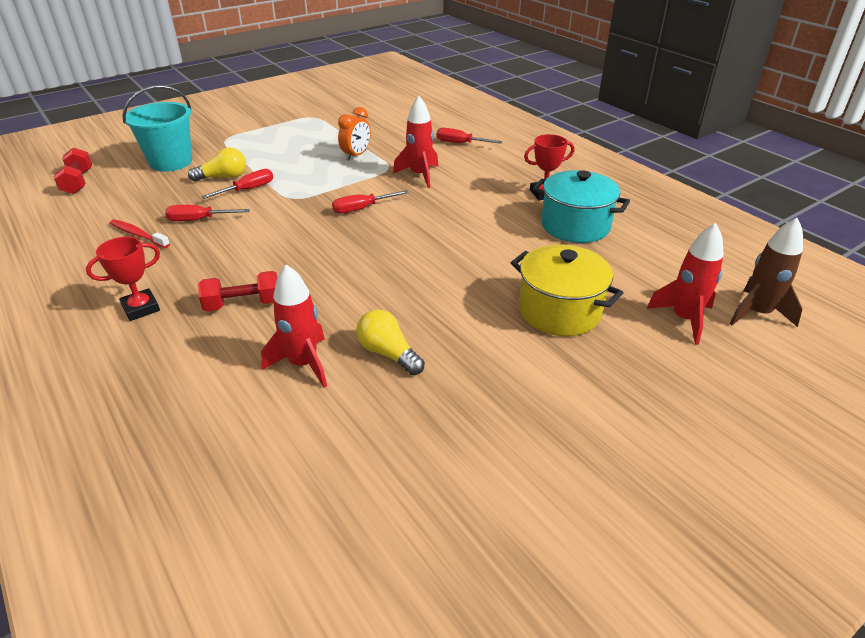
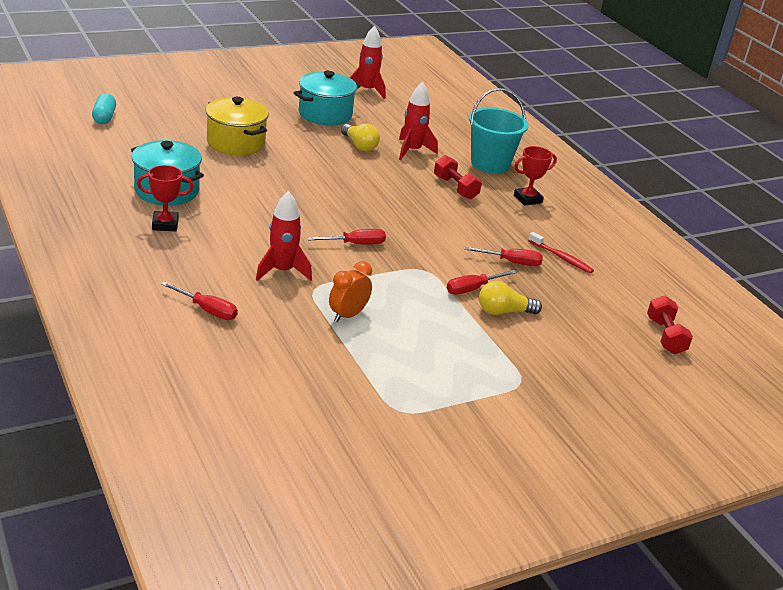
camera: 175 degrees left, 5 degrees down
(171, 162) = (575, 349): turquoise bucket -> turquoise bucket (490, 164)
(243, 304) = (455, 188): red dumbbell -> red dumbbell turned 60 degrees clockwise
(468, 420) = (325, 114): none -> turquoise pot
(684, 319) = (157, 124): red rocket -> red rocket (367, 90)
(757, 313) = (104, 117): brown rocket -> turquoise capsule

